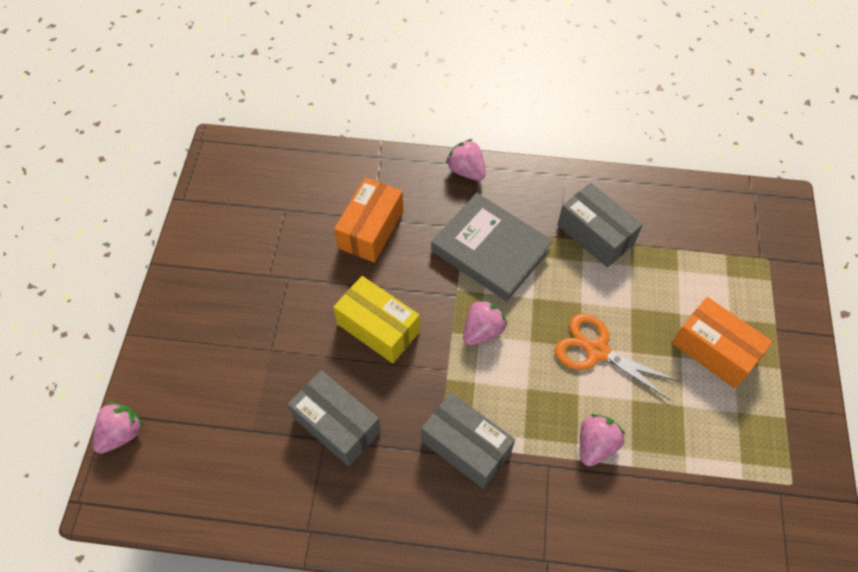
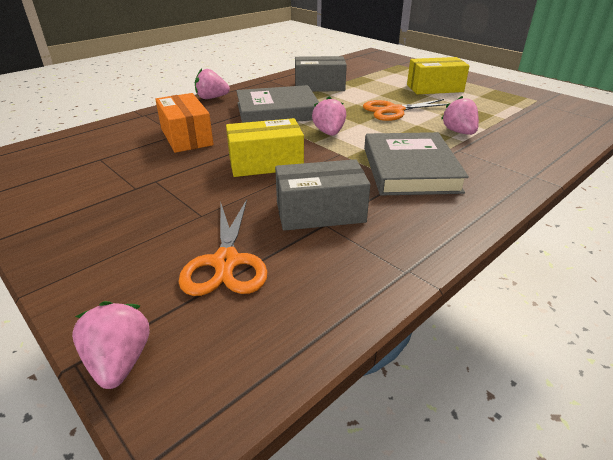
camera: 50 degrees left, 25 degrees down
(233, 412) = (226, 262): none -> orange scissors
(466, 446) = (410, 169): grey box -> grey book
(714, 350) = (434, 88): orange box -> yellow box

